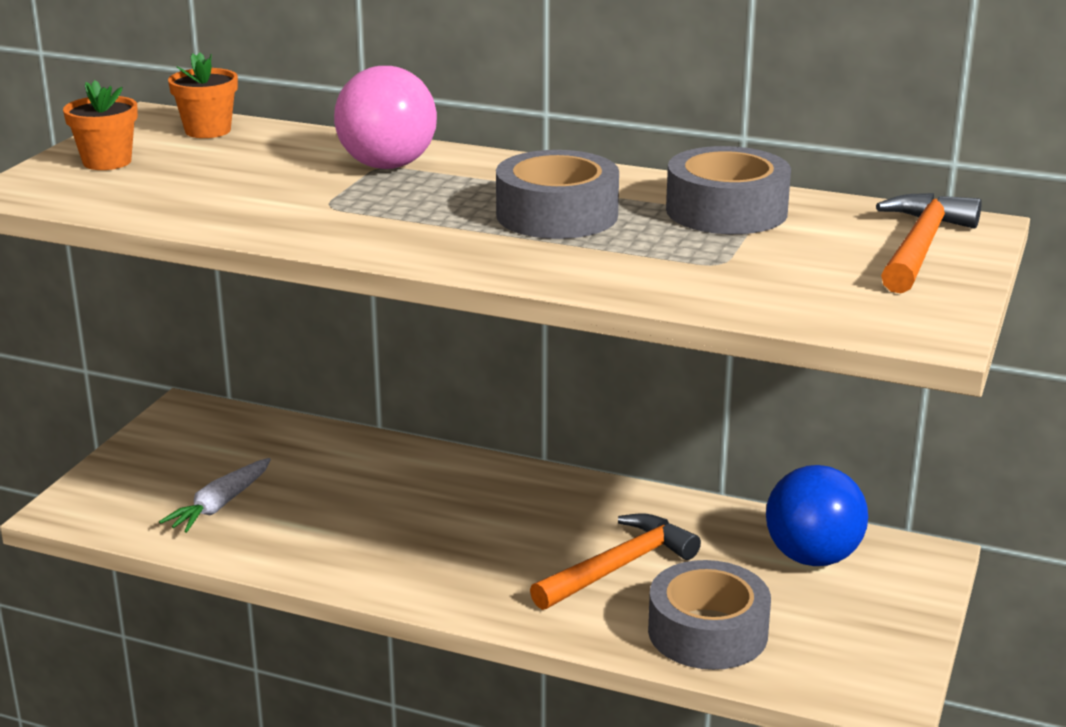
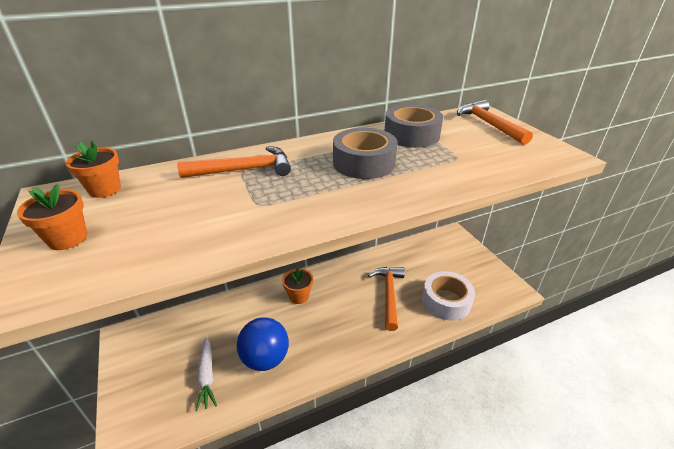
camera: 45 degrees left, 10 degrees up
(387, 165) = (244, 170): pink ball -> orange hammer
(469, 489) = (299, 296): none -> orange flower pot
(707, 632) = (446, 301): grey tape -> white tape
(812, 557) = (430, 253): blue ball -> blue ball (265, 358)

